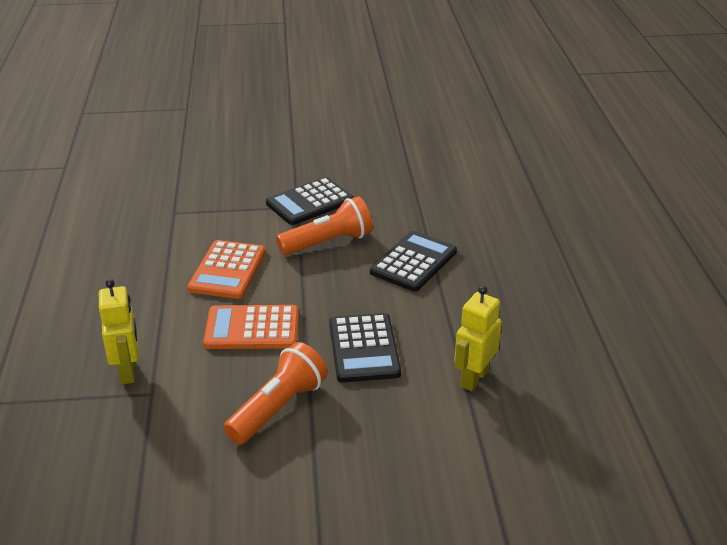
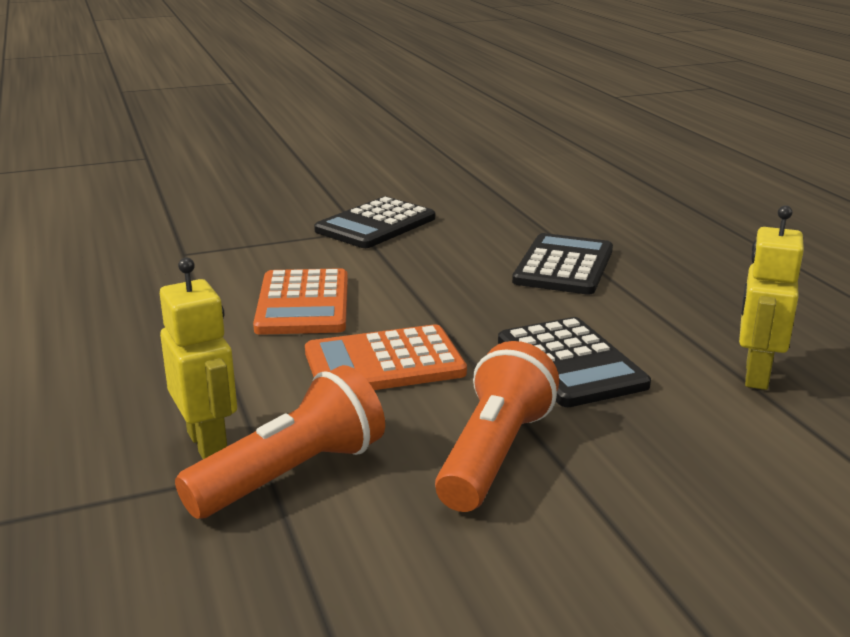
camera: 15 degrees left, 10 degrees down
(328, 242) = (430, 260): orange flashlight -> orange flashlight (290, 474)

